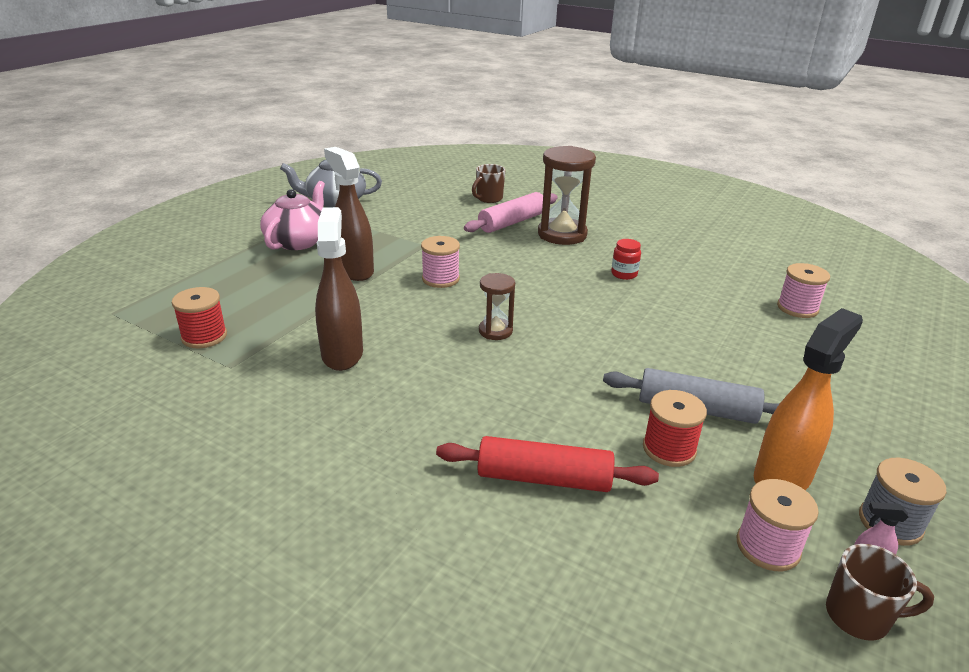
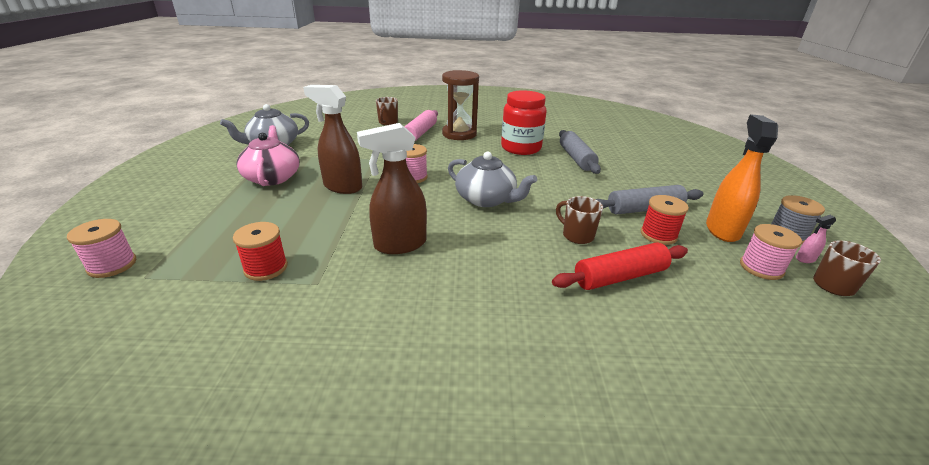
camera: 30 degrees left, 0 degrees up
(342, 354) = (399, 245): brown spray bottle -> brown spray bottle turned 75 degrees counterclockwise
(495, 331) = (486, 199): brown hourglass -> grey teapot
(553, 411) = (577, 235): none -> brown mug
(624, 274) = (521, 148): red jar -> red jar, size x2.28
(688, 309) = (576, 158): none -> grey rolling pin
(797, 308) = (624, 145): pink spool -> pink spool (112, 265)

